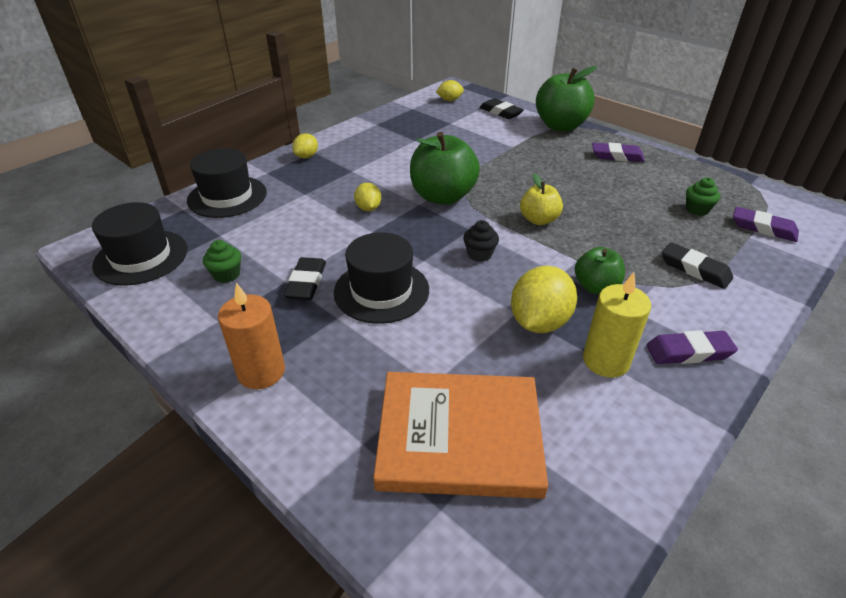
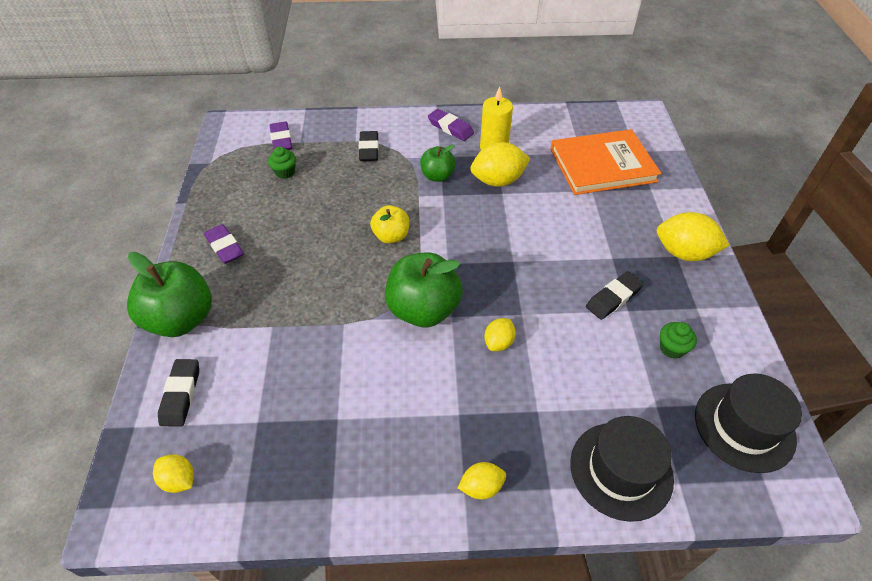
camera: 135 degrees left, 10 degrees up
(261, 372) = (683, 253): orange candle -> yellow lemon
(381, 291) = (566, 257): black hat -> none
(459, 437) = (602, 165): orange book -> orange book turned 60 degrees counterclockwise
(479, 254) = (471, 239): black cupcake -> none

